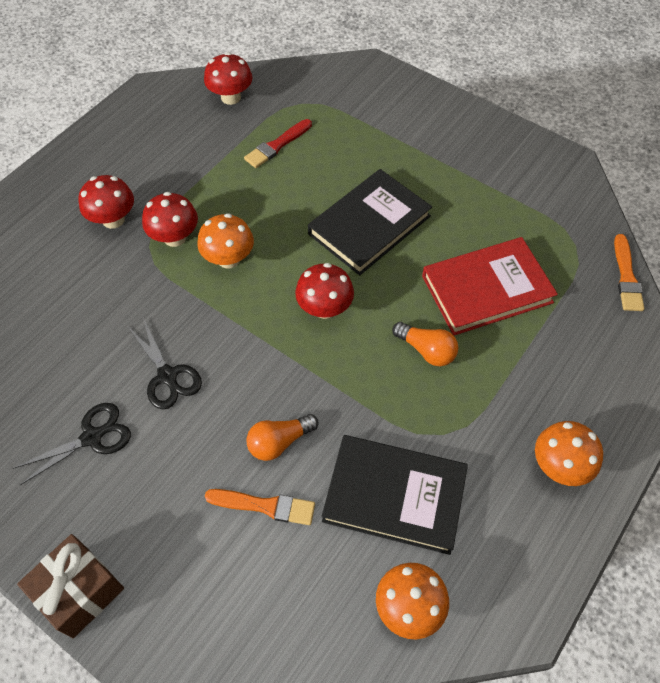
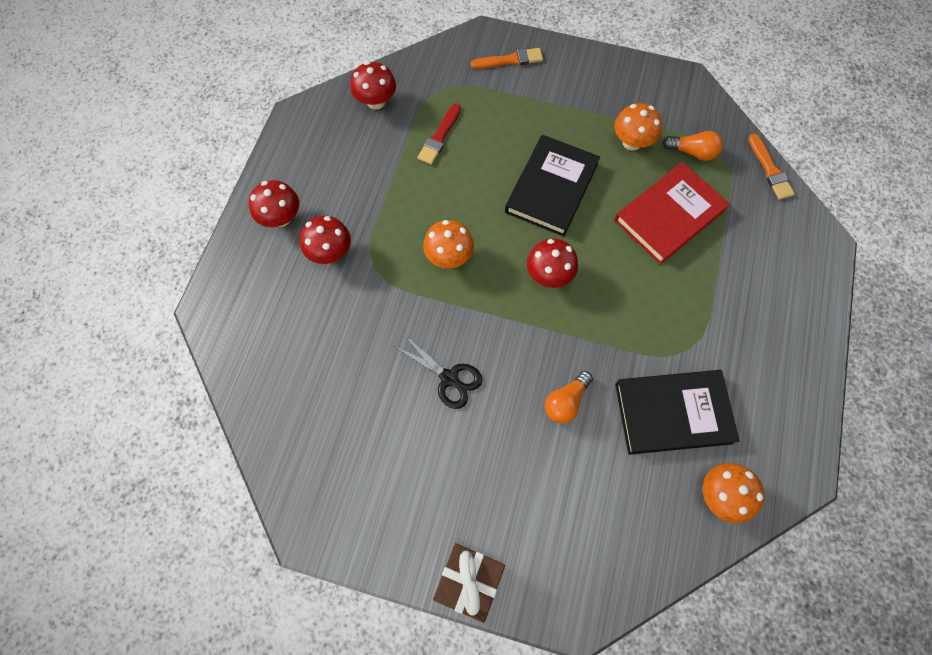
camera: 20 degrees left, 10 degrees up
(93, 437) = (413, 452): black scissors -> none
(175, 237) = (393, 252): red mushroom -> red mushroom (281, 218)
(265, 506) = (579, 457): orange brush -> orange brush (510, 60)
(426, 350) = (645, 284): orange light bulb -> orange light bulb (692, 152)
(559, 466) = (782, 345): orange mushroom -> orange mushroom (632, 142)

